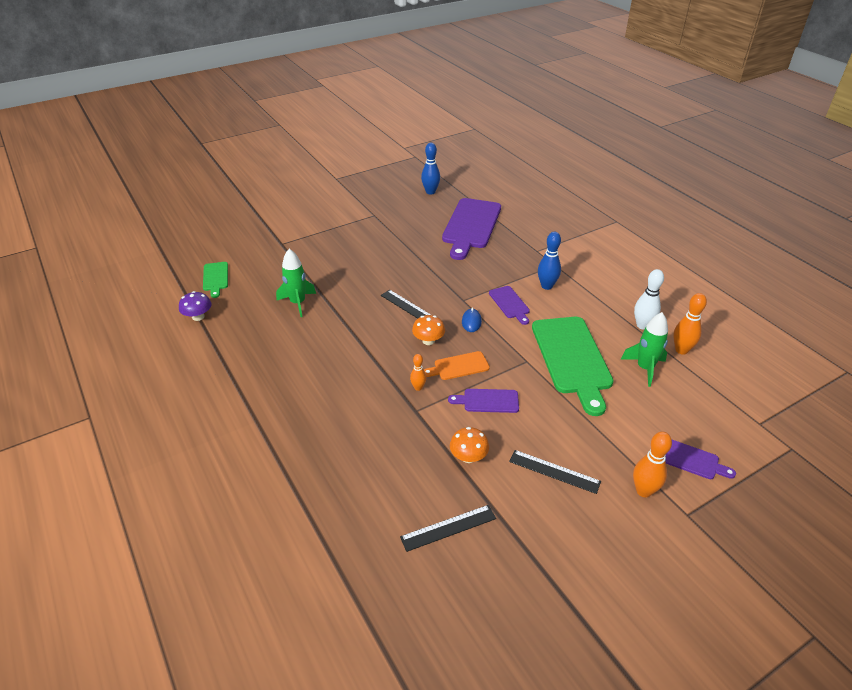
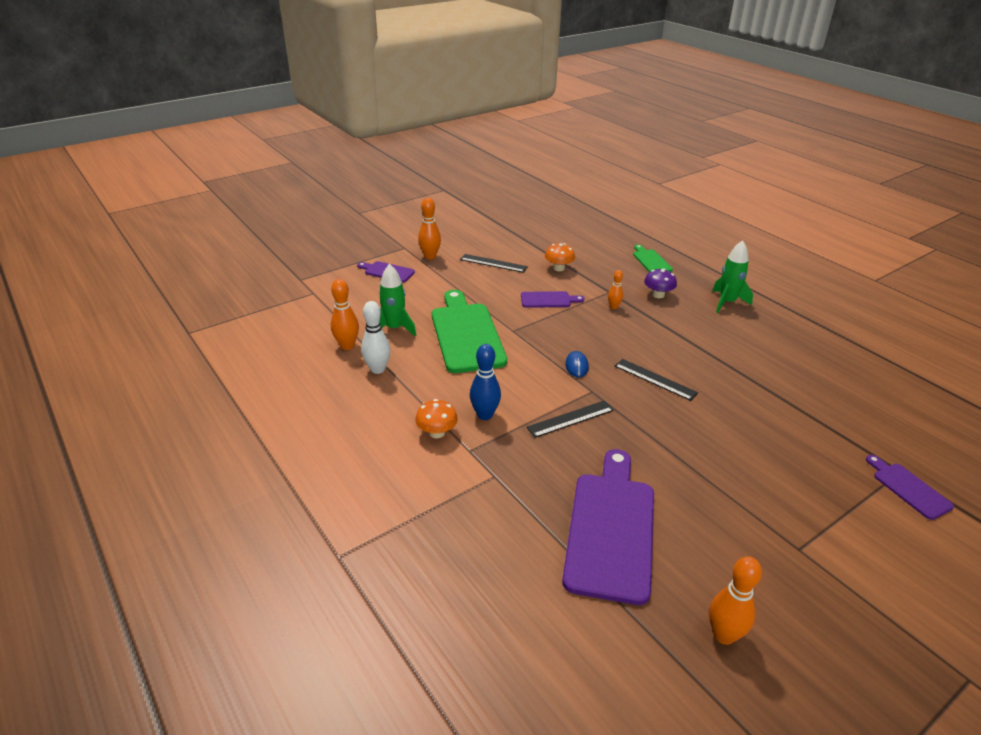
camera: 175 degrees right, 5 degrees down
(198, 317) = (888, 360): purple mushroom -> purple mushroom (658, 295)
(216, 278) = (928, 408): green cutting board -> green cutting board (651, 261)
(298, 303) = (791, 379): green rocket -> green rocket (727, 302)
(428, 341) = (618, 345): orange mushroom -> orange mushroom (437, 432)
(430, 192) = (724, 635): blue bowling pin -> orange bowling pin
(448, 527) = (565, 239): black ruler -> black ruler (570, 419)
(459, 366) = (580, 324): orange cutting board -> none
(510, 304) = (533, 389): purple cutting board -> purple cutting board (908, 488)

